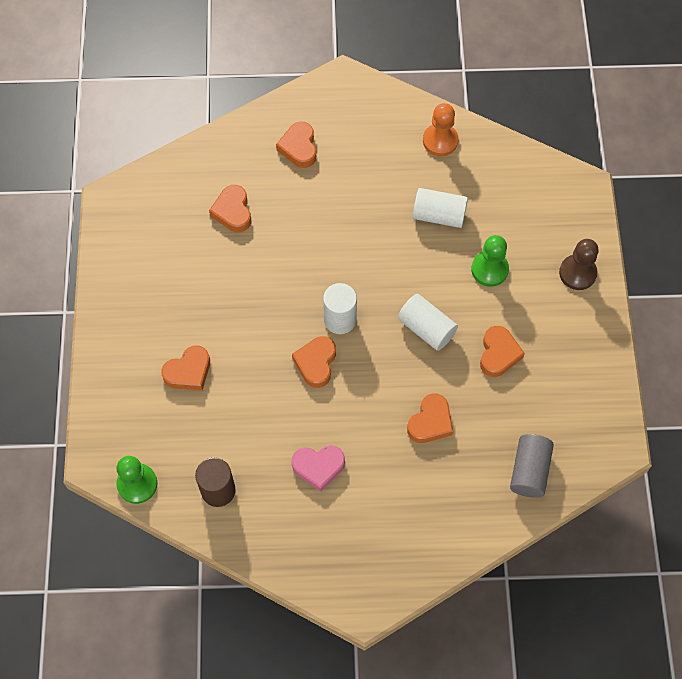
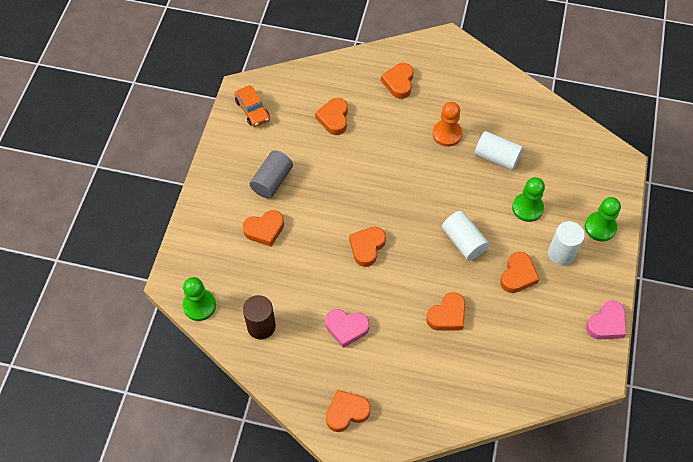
camera: 15 degrees right, 5 degrees down
(130, 224) = (252, 110): none -> orange car
(340, 320) = (395, 218): white cylinder -> white cylinder (561, 253)
(345, 566) = (346, 412): none -> orange heart
(440, 141) = (513, 101): orange pawn -> orange pawn (447, 134)
(529, 471) = (519, 374): grey cylinder -> grey cylinder (272, 181)
(577, 273) = (600, 227): brown pawn -> green pawn
(611, 386) = (606, 324): none -> pink heart

